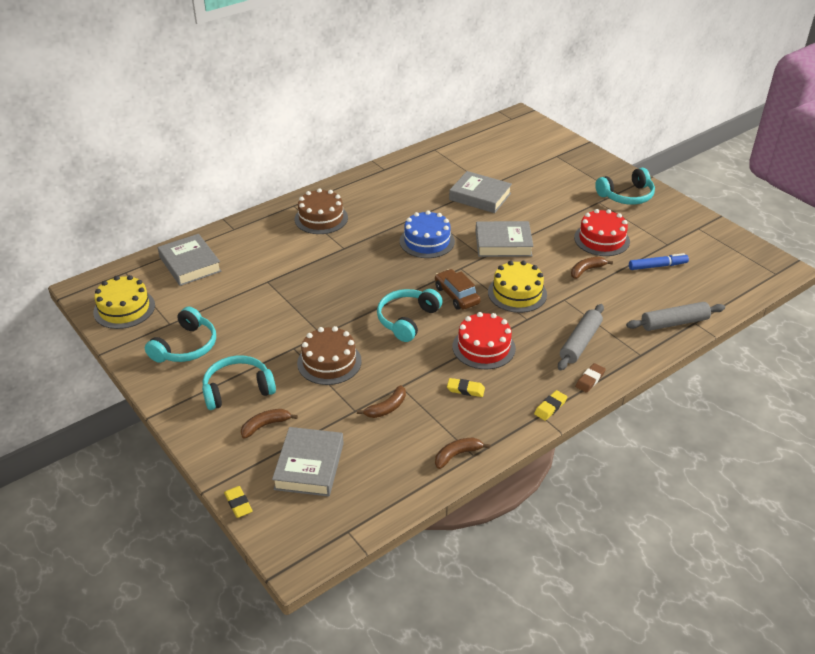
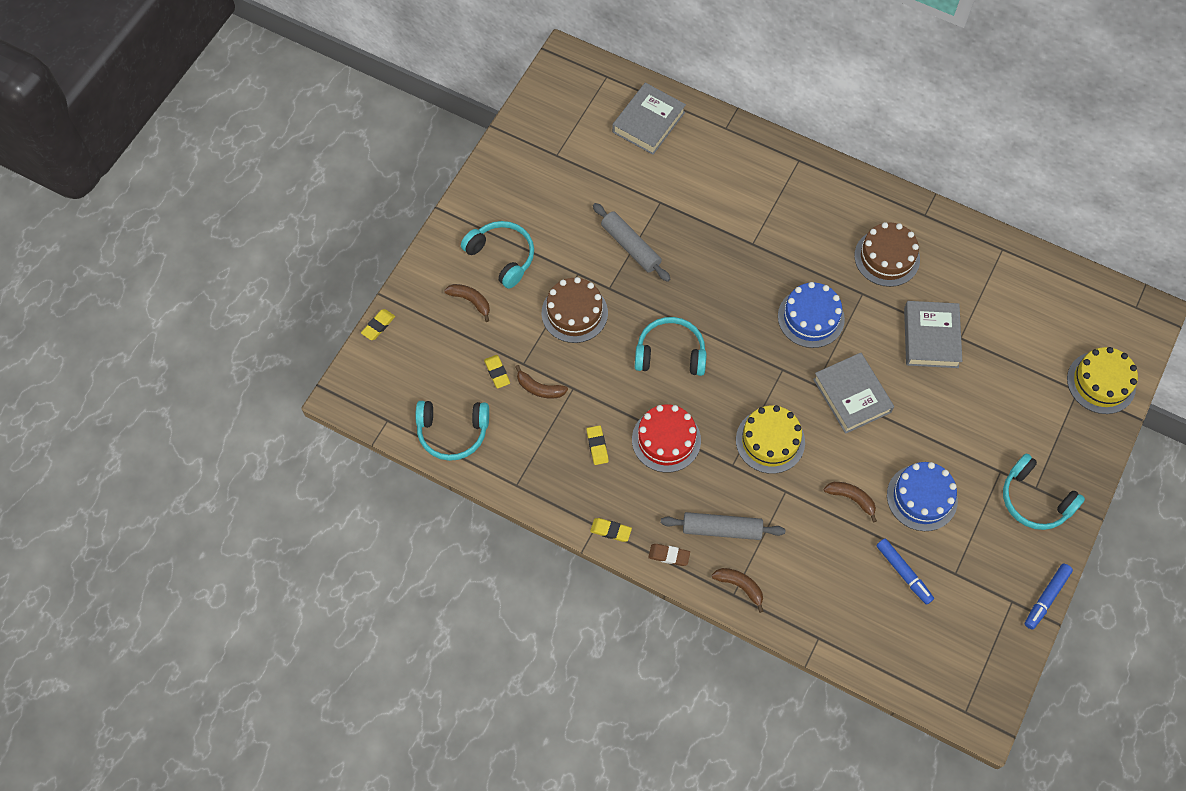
camera: 65 degrees right, 25 degrees up
(124, 309) = (556, 107): yellow cake -> yellow cake (1101, 382)
(186, 346) = (534, 186): turquoise headphones -> turquoise headphones (452, 432)
(309, 466) = (441, 358): grey book -> none
(321, 218) = (791, 198): brown cake -> brown cake (887, 257)
(352, 431) = (497, 372): none -> yellow eraser
(456, 295) = (734, 383): brown car -> none
(457, 455) = (510, 471): brown banana -> brown banana (740, 586)
(601, 239) = (922, 497): red cake -> blue cake
(674, 323) = (806, 616): grey rolling pin -> grey rolling pin (630, 246)
(700, 214) = (1046, 598): none -> blue marker

